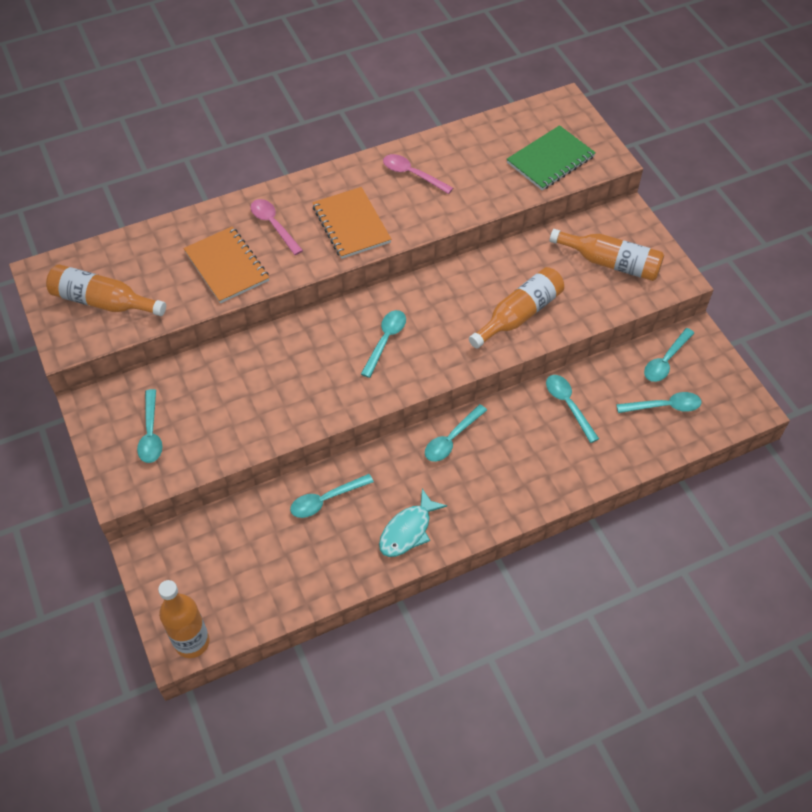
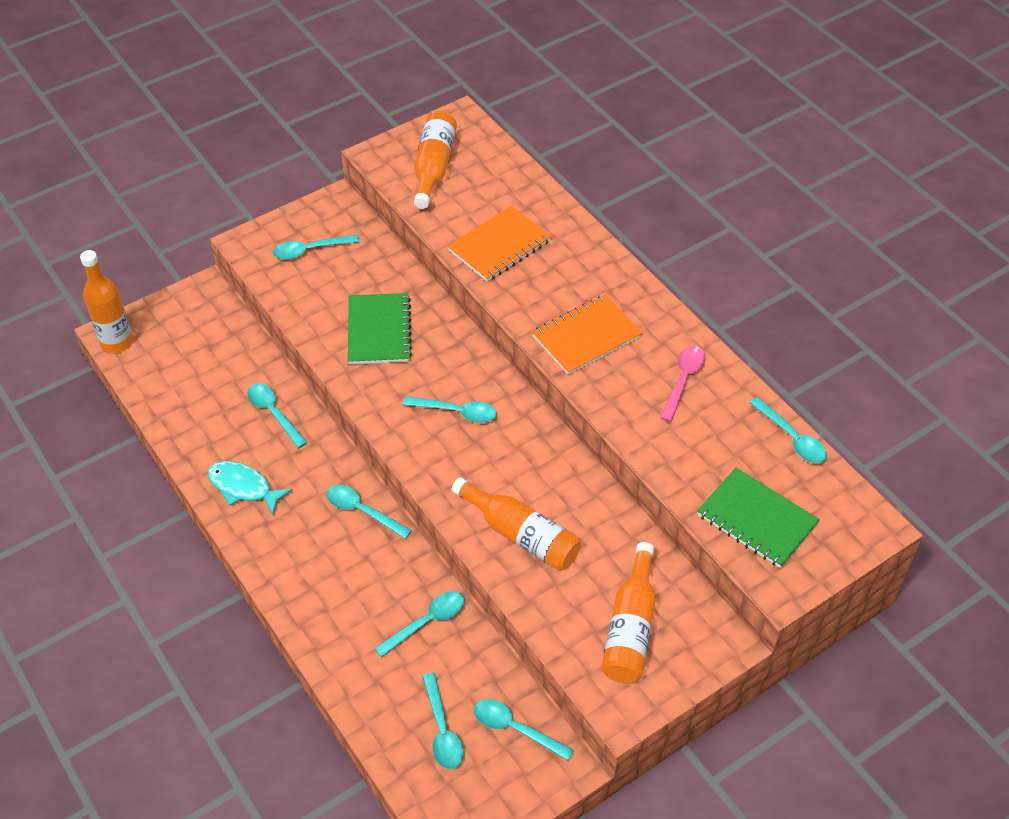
camera: 80 degrees right, 5 degrees down
(273, 225) = (567, 271): pink spoon -> none
(275, 386) = (379, 330): none -> green notebook
(481, 126) = (792, 438): none -> turquoise spoon

